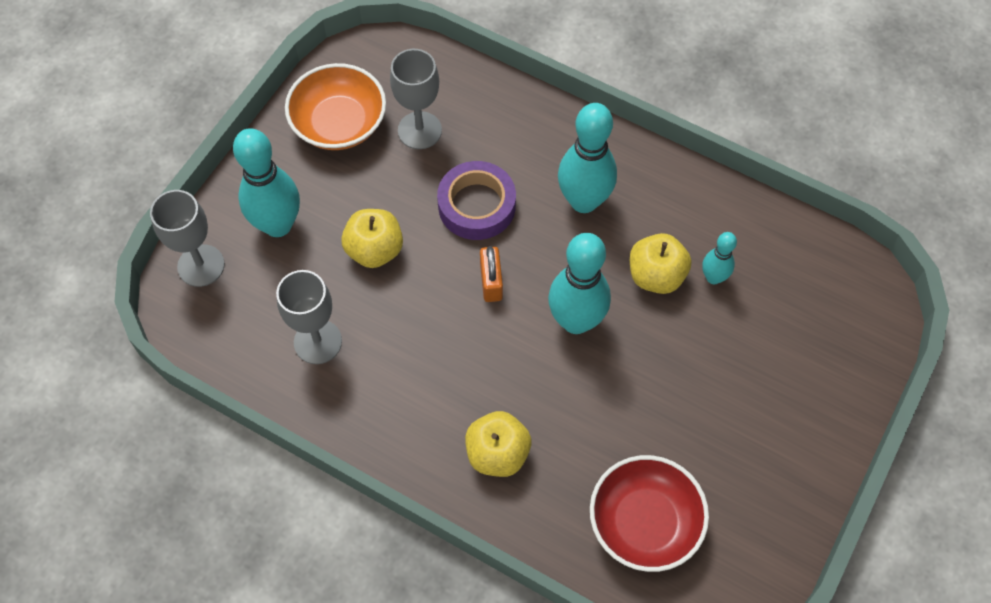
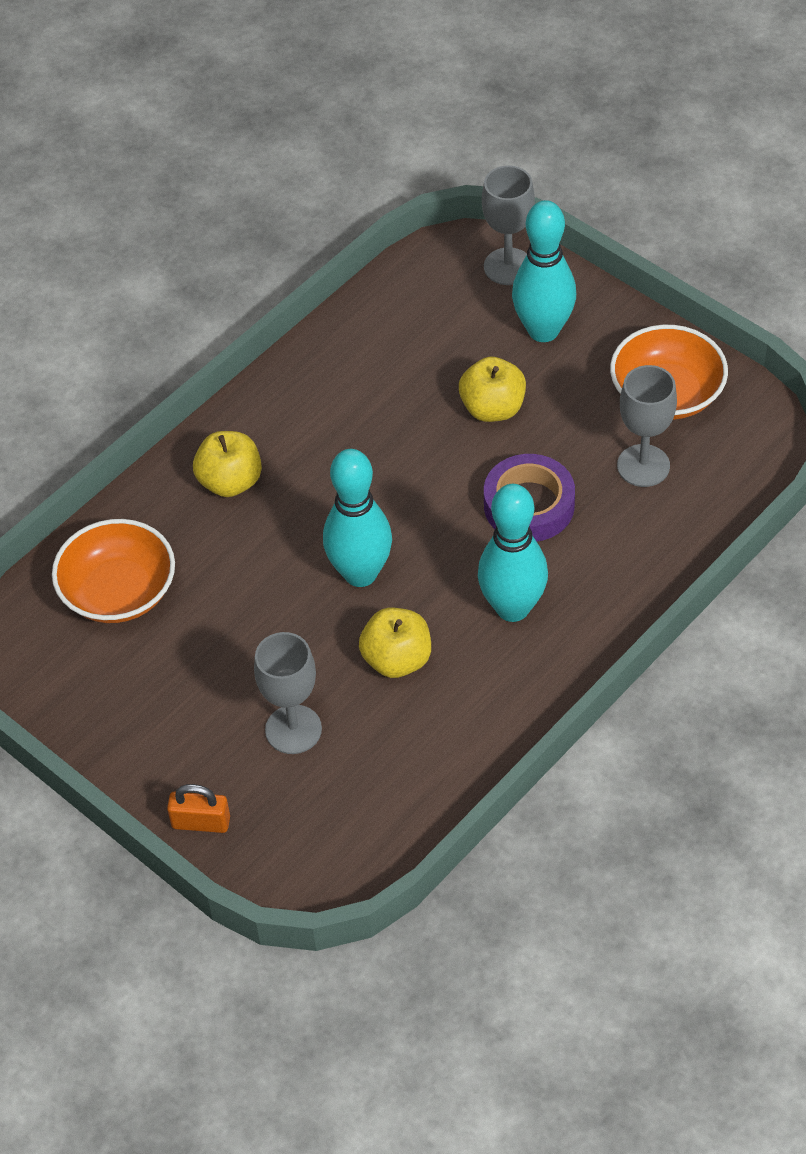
camera: 105 degrees right, 10 degrees down
(318, 342) = (395, 351): grey goblet -> grey goblet (293, 729)
(491, 282) = (428, 504): orange padlock -> orange padlock (201, 822)
(644, 522) = (119, 592): red bowl -> orange bowl
(713, 277) = (380, 716): turquoise bowling pin -> none

